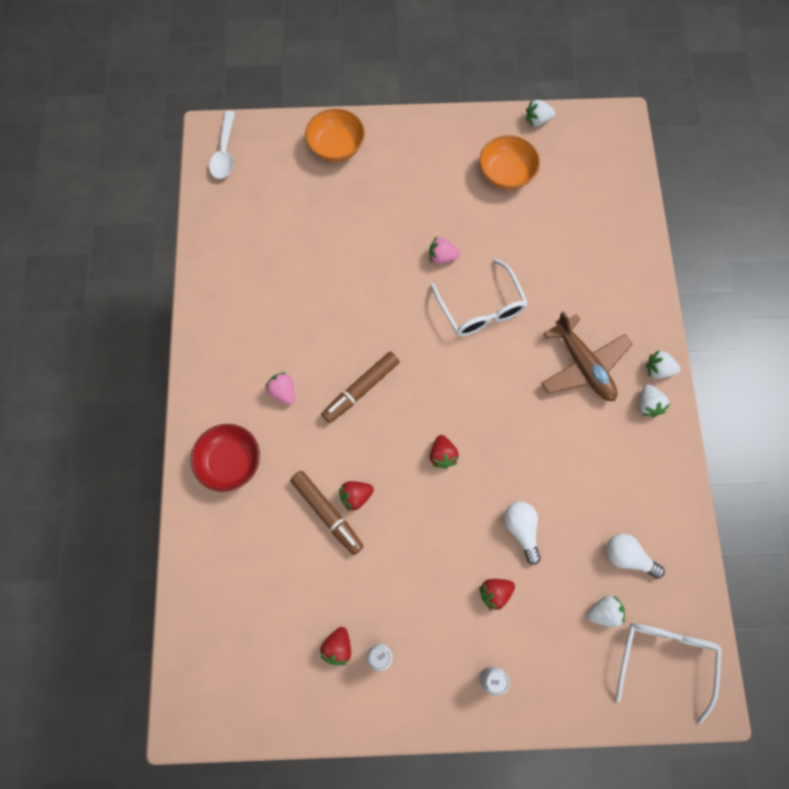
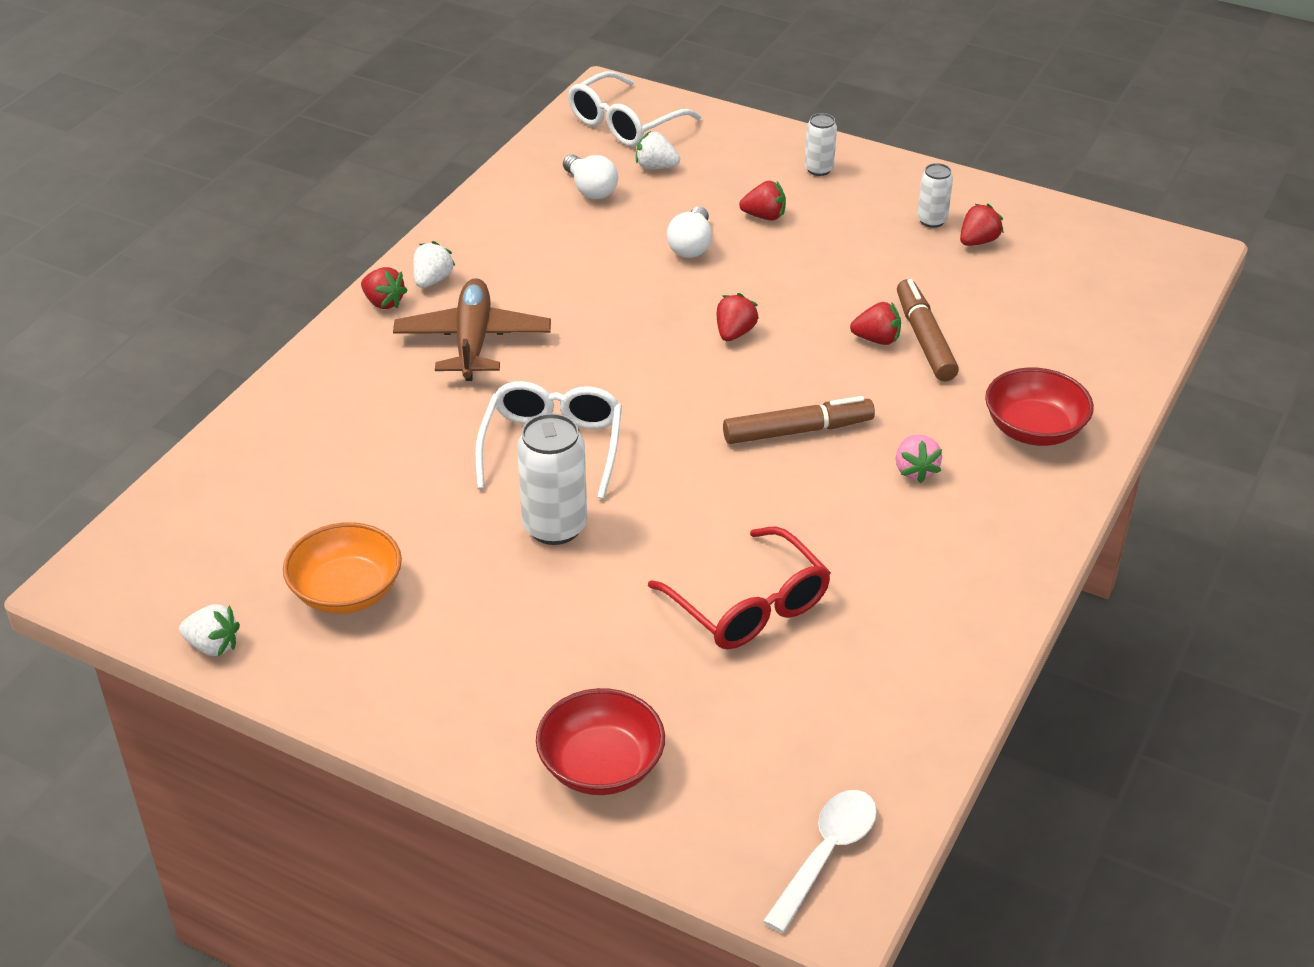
camera: 150 degrees left, 30 degrees down
(322, 257) = (748, 605): none -> red glasses
(336, 146) = (601, 766): orange bowl -> red bowl
(442, 257) = (555, 527): pink strawberry -> white can
(658, 370) = (383, 302): white strawberry -> red strawberry

